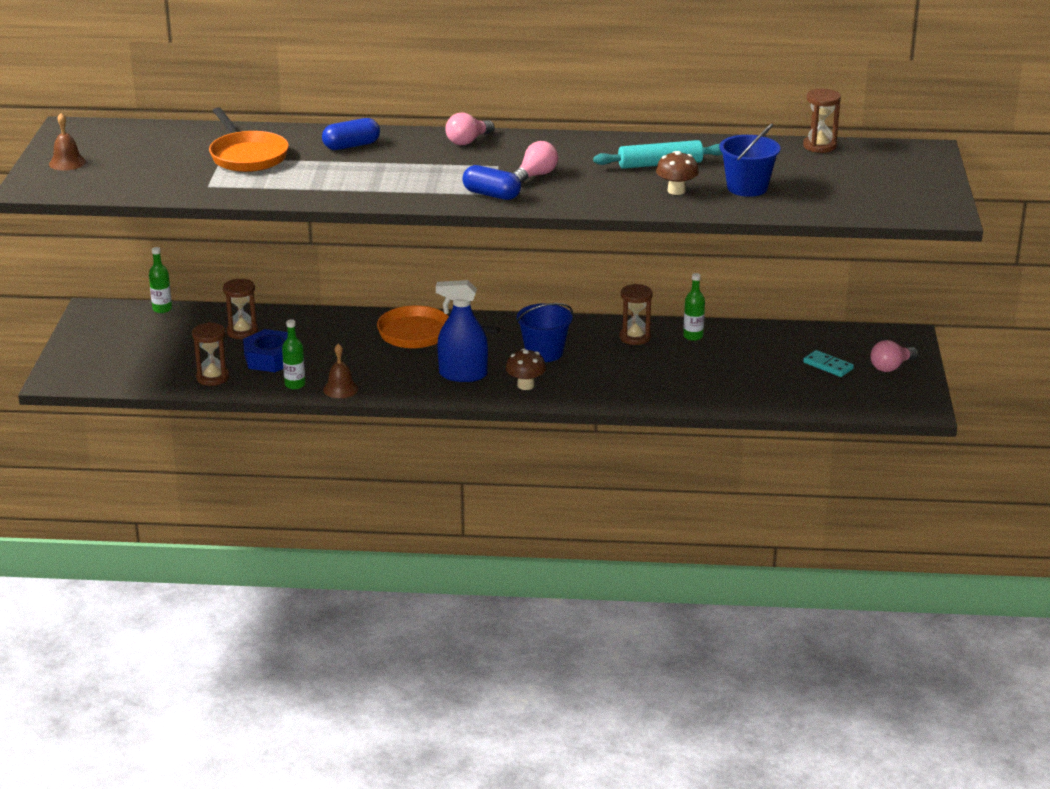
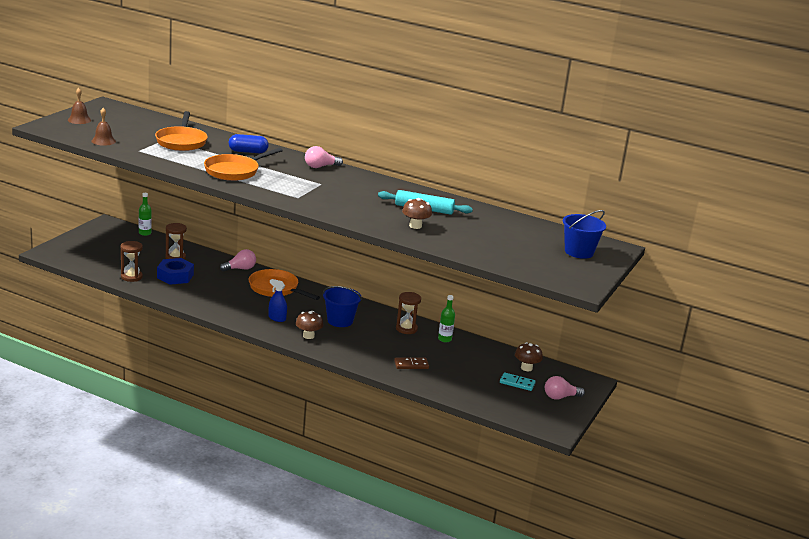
camera: 20 degrees right, 5 degrees down
(295, 385) = (173, 294): green bottle -> none
(340, 389) = (196, 304): brown bell -> brown bell (103, 141)
(369, 180) = (234, 171): none -> orange pan
(463, 375) = (277, 318): blue spray bottle -> blue spray bottle, size x0.59
(491, 195) = (296, 198): blue capsule -> none
(535, 176) = (336, 195): pink light bulb -> pink light bulb (240, 269)
(685, 383) = (411, 365): none -> brown domino
(747, 188) = (464, 236): blue bucket -> blue bucket (579, 252)
(819, 146) = (543, 226): brown hourglass -> none
(821, 343) = (526, 368): none -> brown mushroom
(828, 366) = (517, 383): turquoise domino -> turquoise domino turned 45 degrees counterclockwise

